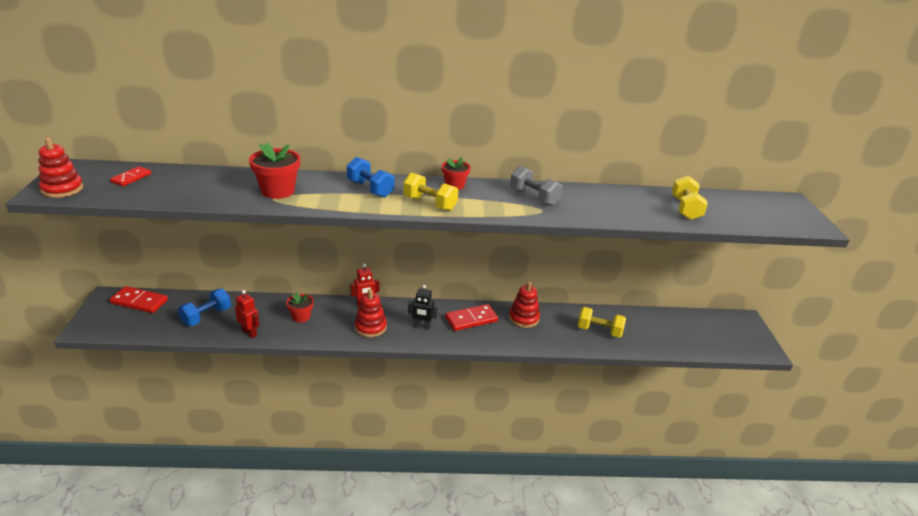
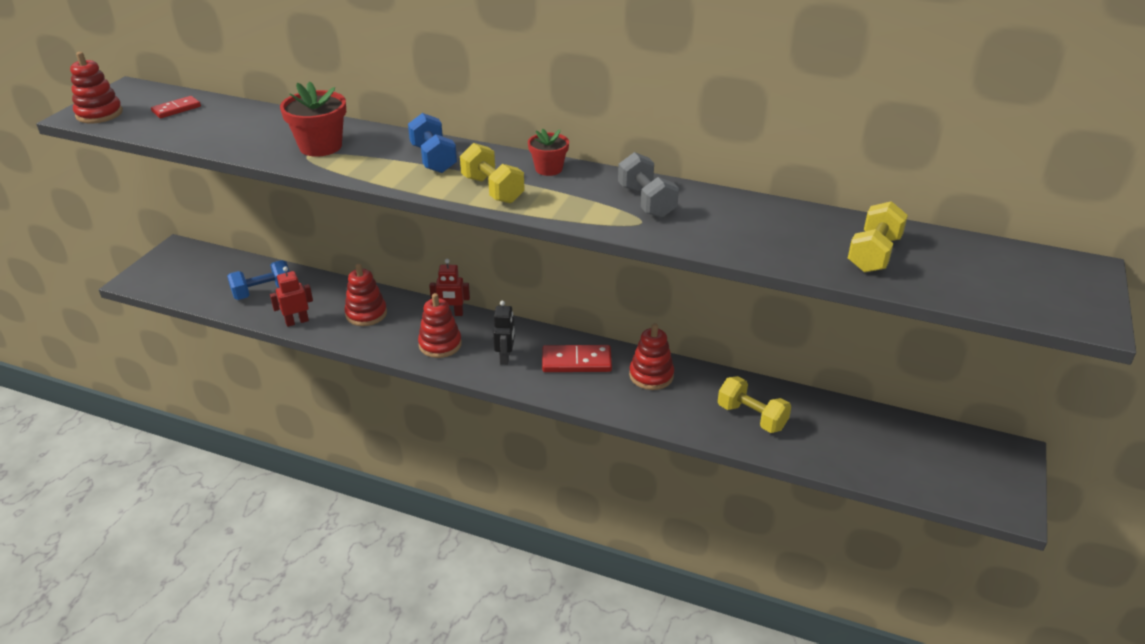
camera: 25 degrees right, 5 degrees up
(139, 302) = (204, 260): red domino -> none
(249, 333) = (297, 321): red robot -> red robot turned 90 degrees counterclockwise
(301, 317) = (366, 314): red flower pot -> red stacking toy
(422, 326) = (505, 357): black robot -> black robot turned 120 degrees counterclockwise

